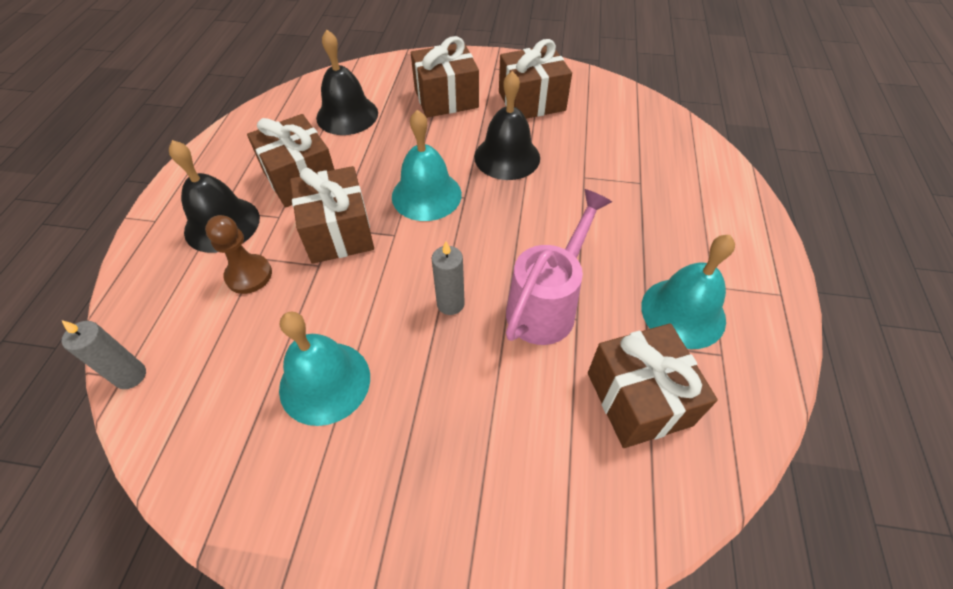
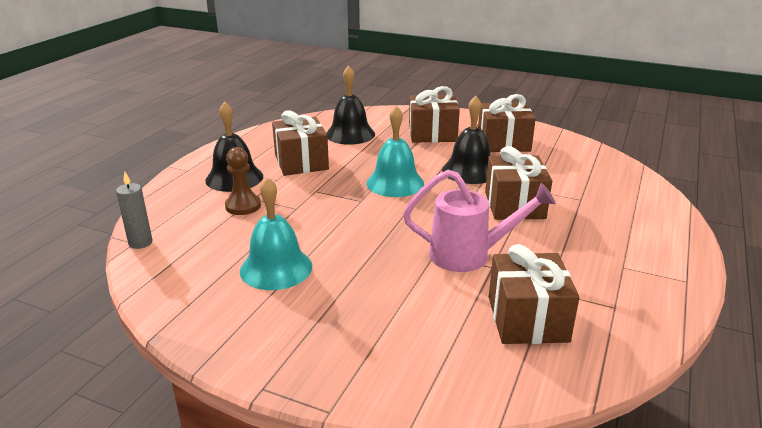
camera: 15 degrees right, 25 degrees down
(338, 232) = (318, 193): brown gift -> brown gift (514, 205)
(450, 304) = (390, 243): grey candle -> none
(546, 305) = (469, 255): pink watering can -> pink watering can turned 45 degrees clockwise
(683, 312) = (588, 277): turquoise bell -> none

